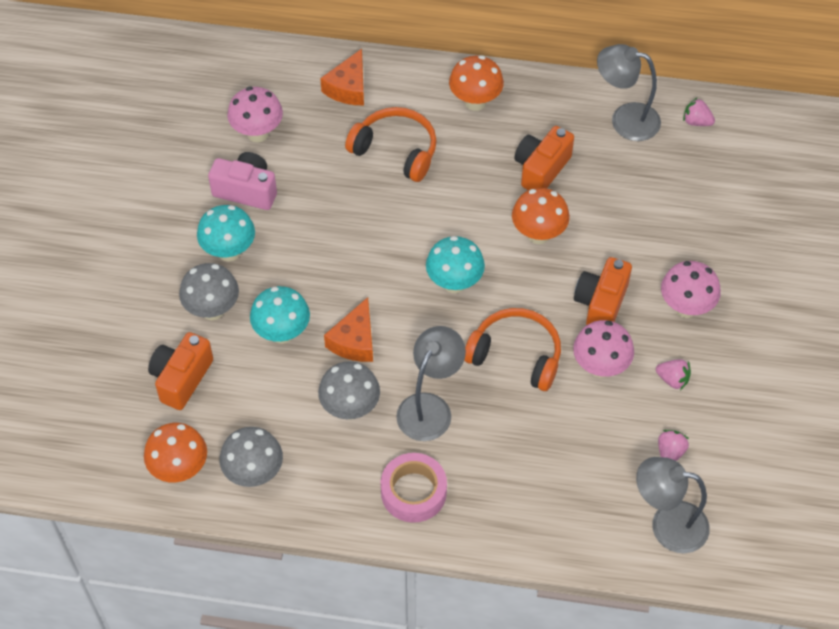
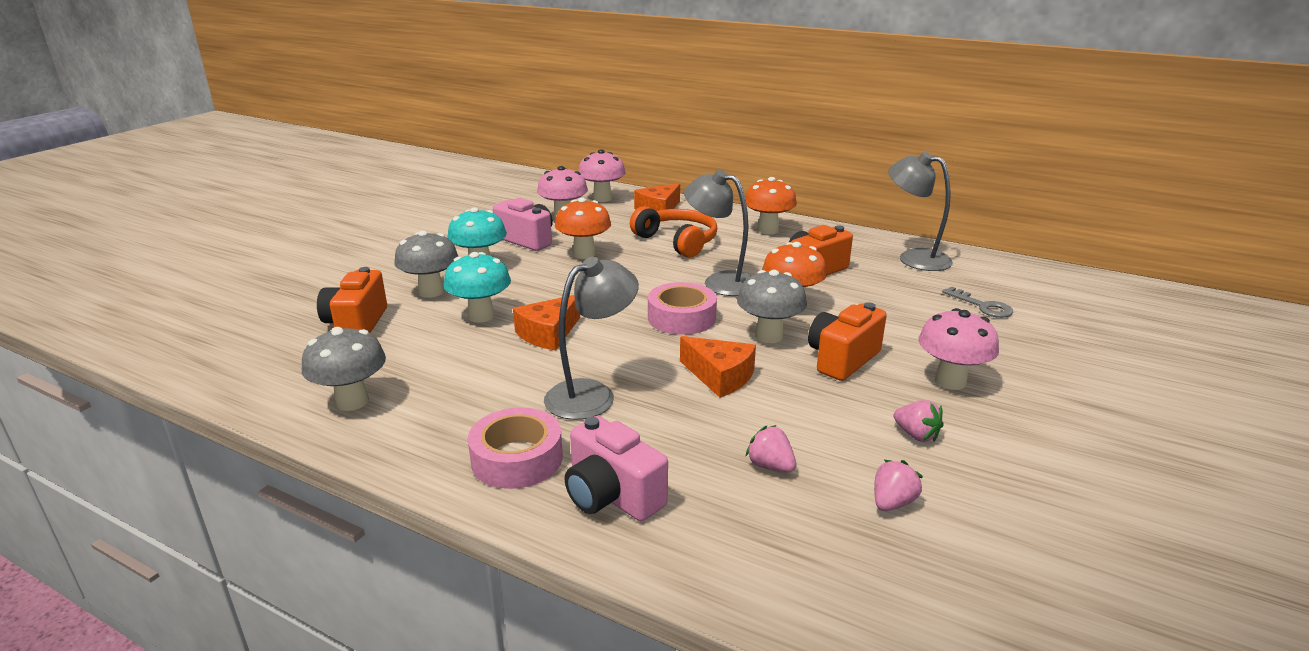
camera: 20 degrees right, 30 degrees down
(180, 469) = (282, 381): orange mushroom -> orange mushroom (584, 254)
(181, 378) = (356, 324): orange camera -> orange camera turned 45 degrees counterclockwise
(350, 408) = (502, 377): grey mushroom -> grey mushroom (769, 336)
(454, 283) = (681, 318): turquoise mushroom -> pink tape
(494, 505) = (612, 496): none -> pink camera
(516, 355) = (720, 376): orange headphones -> orange cheese
(600, 367) = (820, 405): pink mushroom -> pink mushroom (602, 198)
(667, 524) = (863, 583): grey lamp -> grey lamp (720, 281)
(695, 189) = (982, 306): none -> grey key
(696, 121) = (992, 269): pink strawberry -> pink strawberry (770, 466)

